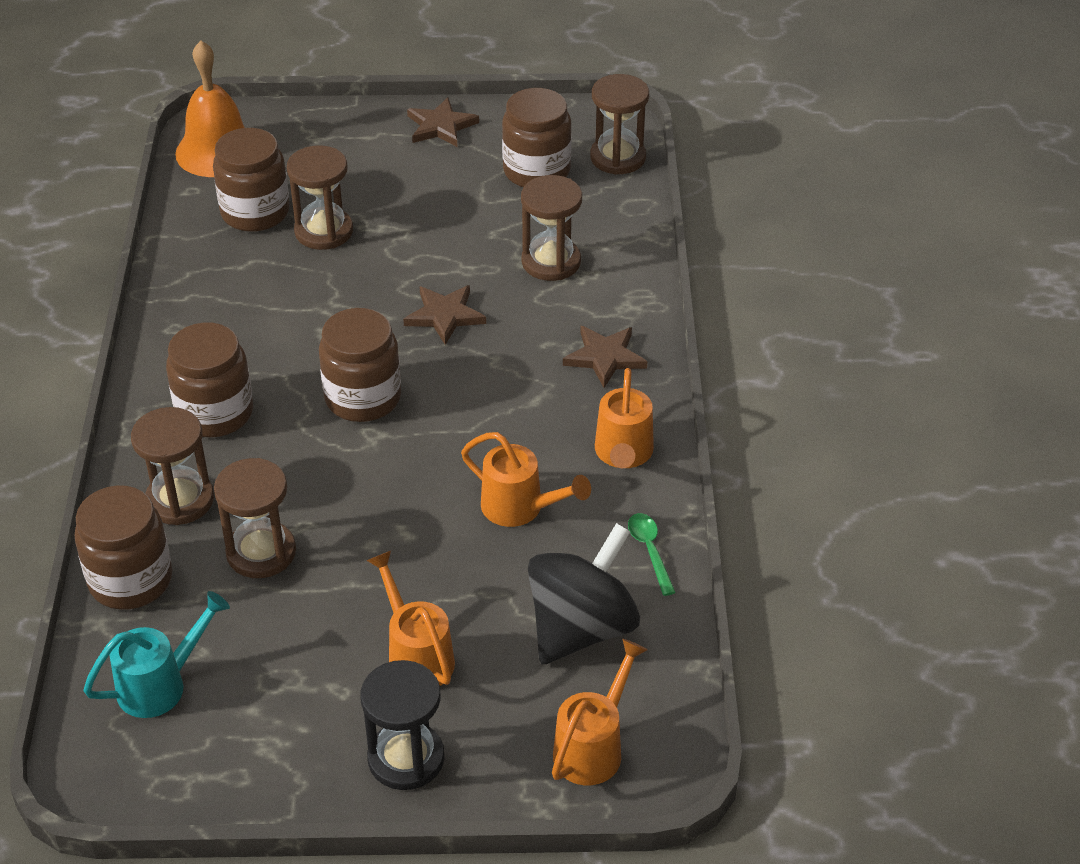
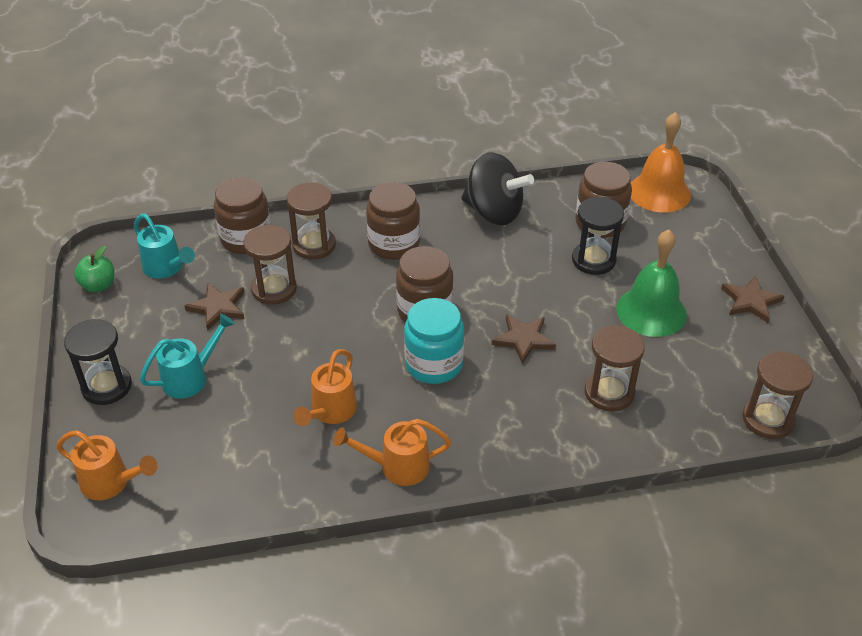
camera: 80 degrees right, 0 degrees up
(168, 777) = (98, 285): none -> green apple
(324, 231) = (593, 260): brown hourglass -> black hourglass
(416, 656) = (190, 378): orange watering can -> turquoise watering can
(431, 203) = (651, 311): none -> green bell
(463, 401) = (434, 364): none -> turquoise jar
(536, 171) = (722, 368): brown jar -> none
(581, 628) = (218, 463): black spinning top -> black spinning top (494, 212)
(605, 357) = (505, 442): brown star -> brown star (218, 307)
(649, 551) = (297, 495): green spoon -> none

